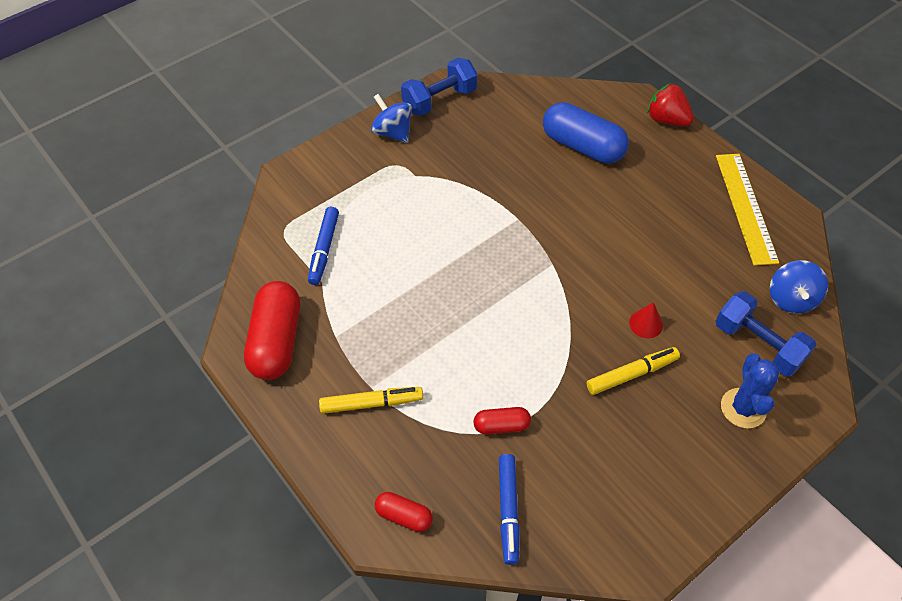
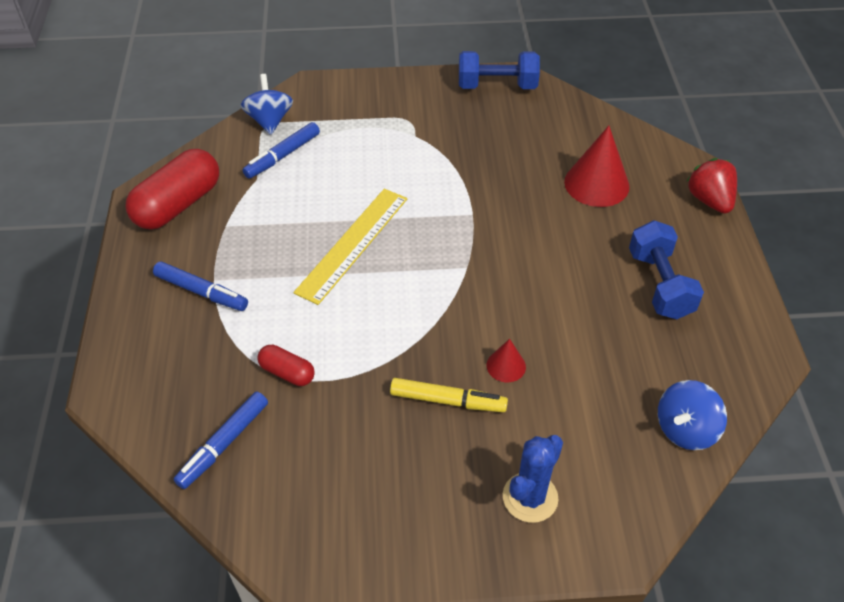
camera: 35 degrees right, 5 degrees down
(371, 403) = (201, 292): yellow marker -> blue marker
(392, 132) = (429, 93): blue spinning top -> blue spinning top (269, 121)
(404, 516) = (138, 393): red capsule -> none
(582, 146) = (596, 184): blue capsule -> red cone
(746, 207) = (719, 319): yellow ruler -> yellow ruler (353, 244)
(758, 344) = (605, 450): blue dumbbell -> blue dumbbell (659, 284)

